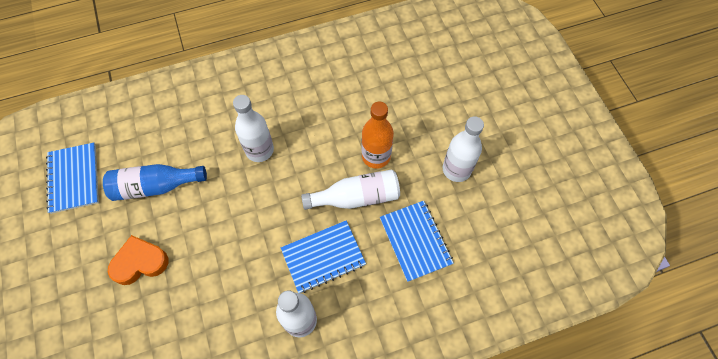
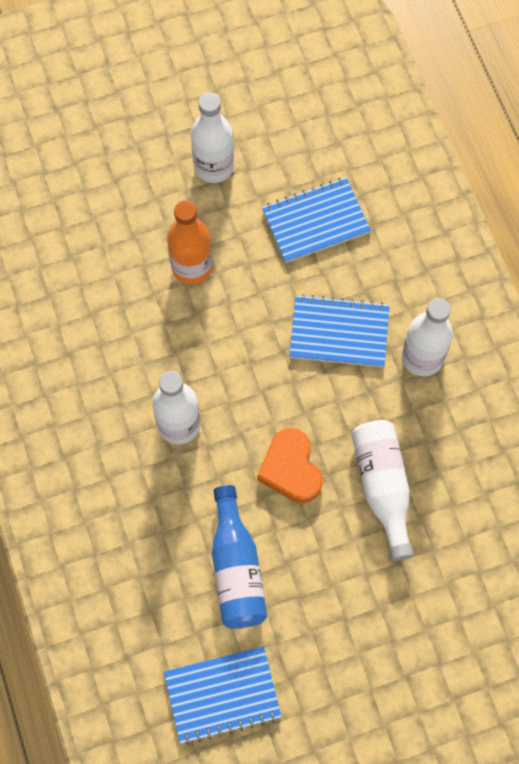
camera: 90 degrees left, 5 degrees up
(140, 262) = (352, 571): orange heart -> orange heart (291, 469)
(323, 257) = (339, 333): blue notebook -> blue notebook turned 60 degrees counterclockwise
(356, 197) = (254, 292): white bottle -> white bottle (382, 487)

